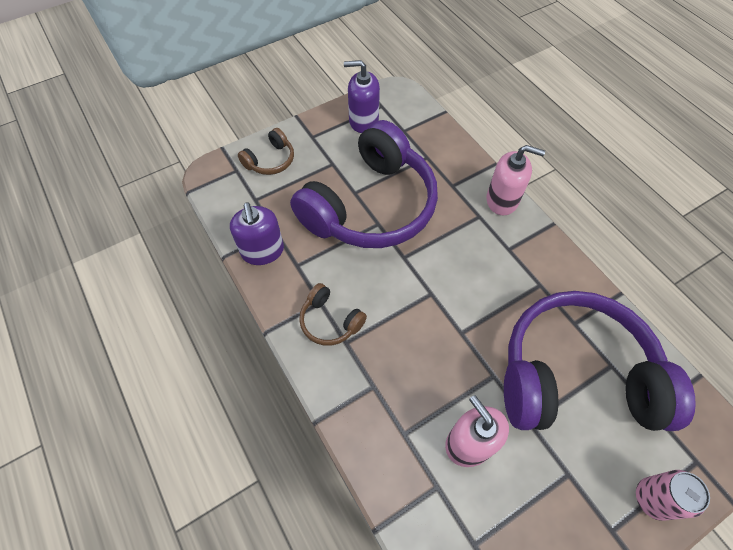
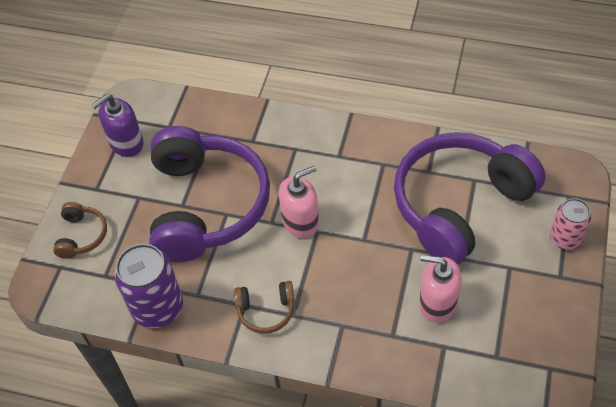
camera: 40 degrees left, 5 degrees down
(262, 251) = (158, 308): purple soap dispenser -> purple can
(502, 200) = (299, 124): pink soap dispenser -> pink soap dispenser (300, 222)

